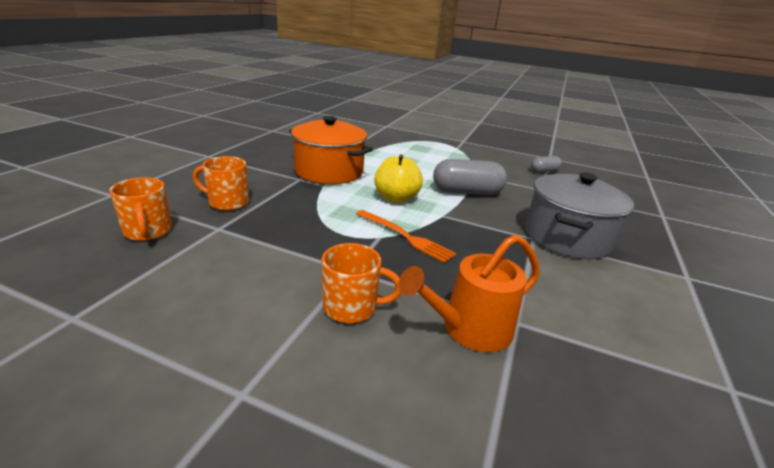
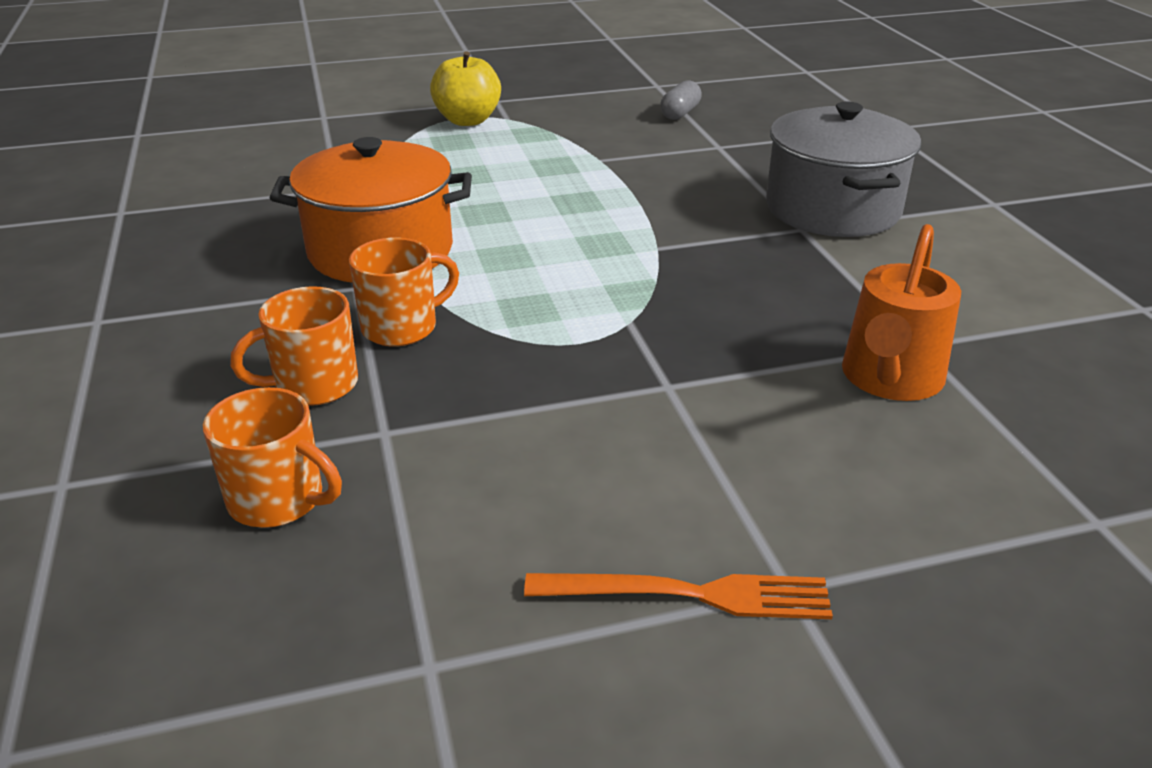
camera: 35 degrees left, 5 degrees up
(352, 307) = (744, 429): orange mug -> orange mug (402, 327)
(396, 198) = (557, 250): yellow apple -> yellow apple (467, 120)
(405, 236) = (660, 303): orange fork -> orange fork (689, 594)
(467, 192) = (633, 194): grey capsule -> none

